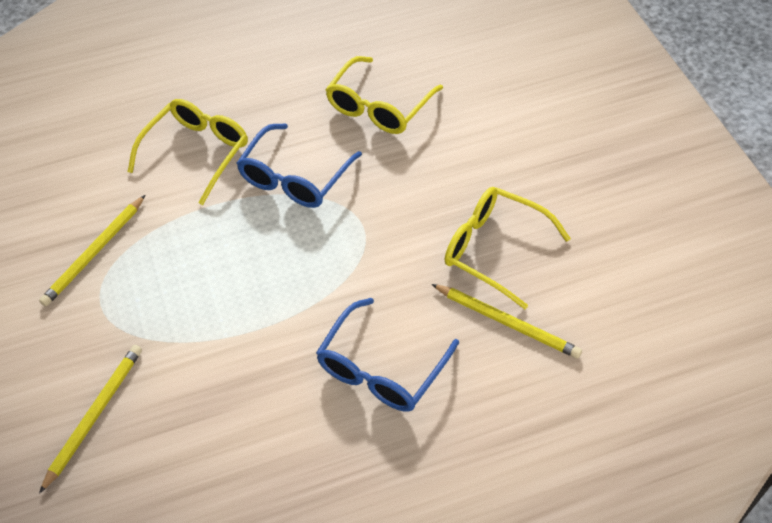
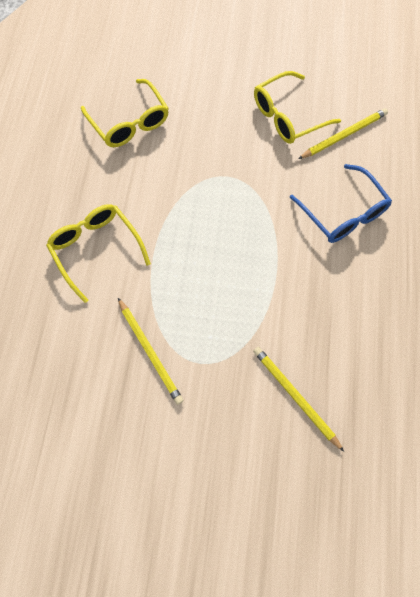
camera: 65 degrees left, 15 degrees up
(295, 178) = (161, 198): blue glasses -> none

